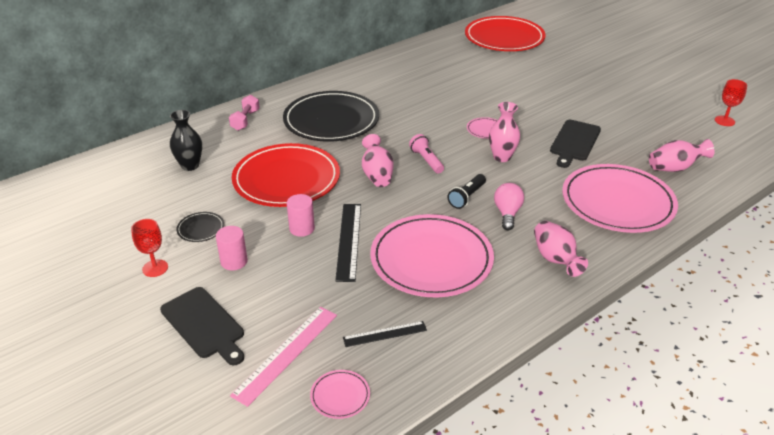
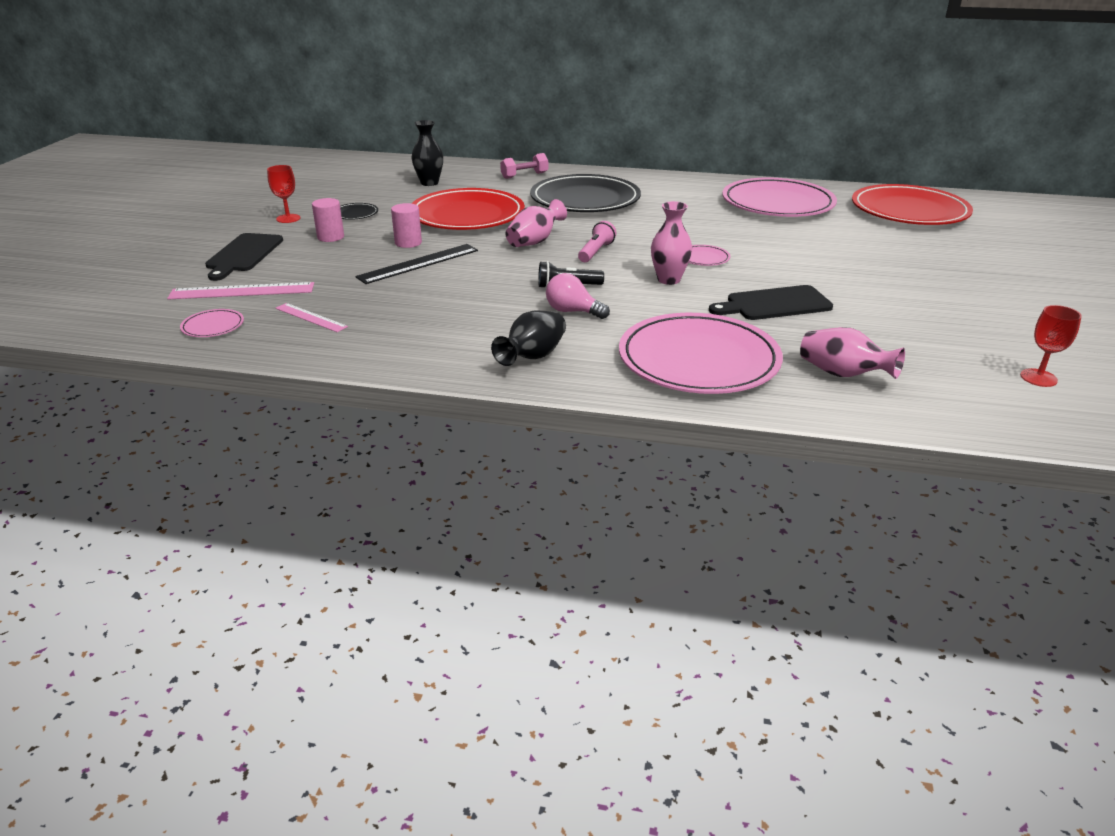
camera: 50 degrees right, 5 degrees down
(385, 334) = (311, 317): black ruler -> pink ruler
(431, 259) = (442, 302): pink plate -> pink plate (777, 203)
(507, 213) = (573, 311): pink light bulb -> pink light bulb turned 120 degrees counterclockwise
(555, 259) = (532, 357): pink vase -> black vase

